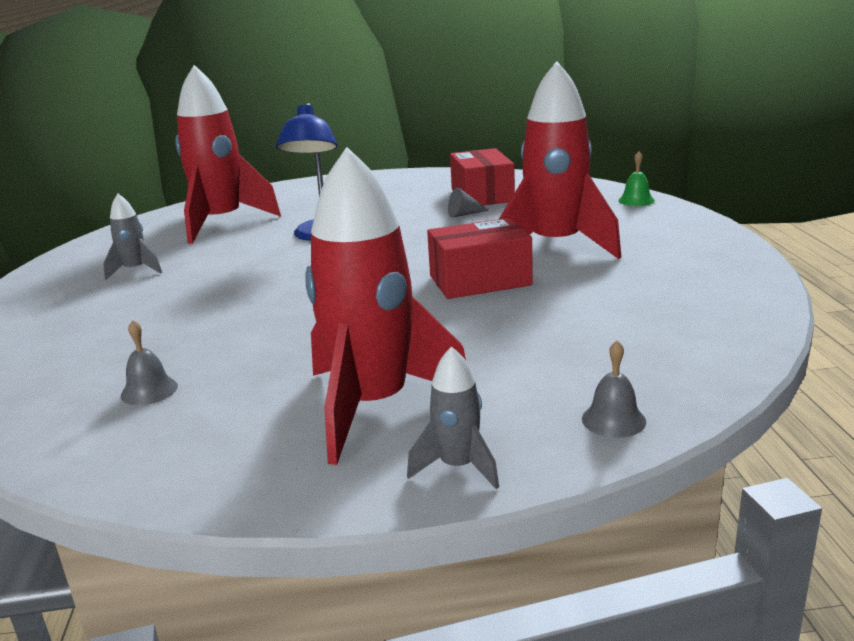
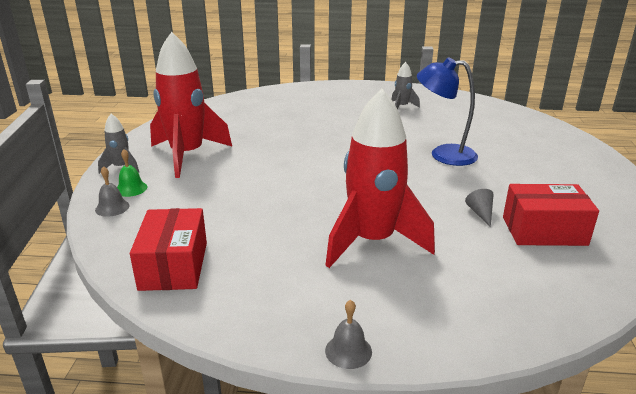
camera: 100 degrees right, 5 degrees up
(149, 391) = (248, 115): grey bell -> grey bell (348, 351)
(221, 223) = (486, 125): red rocket -> none
(480, 280) = (319, 199): red box -> red box (174, 266)
(636, 200) = (505, 327): green bell -> green bell (131, 188)

